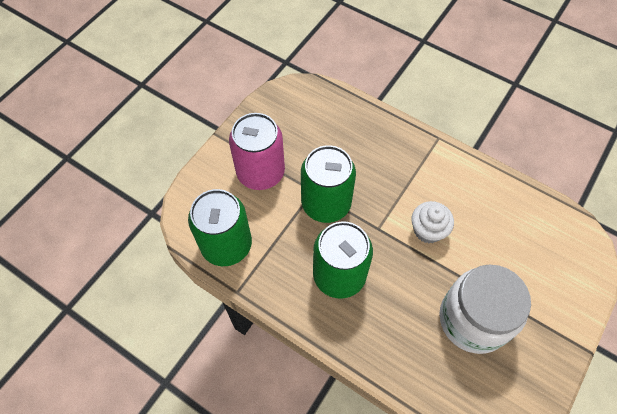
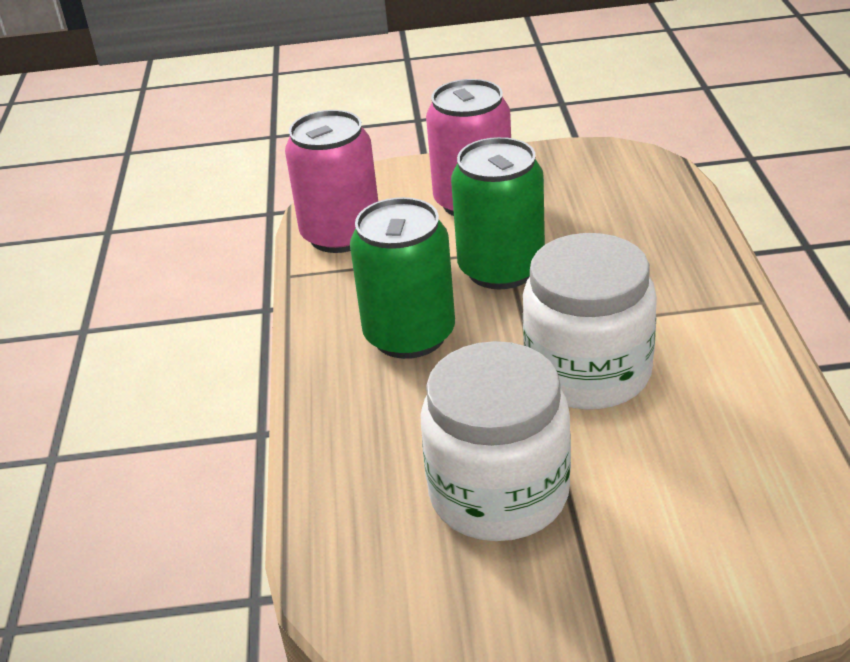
camera: 55 degrees right, 25 degrees down
(226, 245) = (341, 234): green can -> pink can
(428, 230) = (588, 372): white cupcake -> white jar

